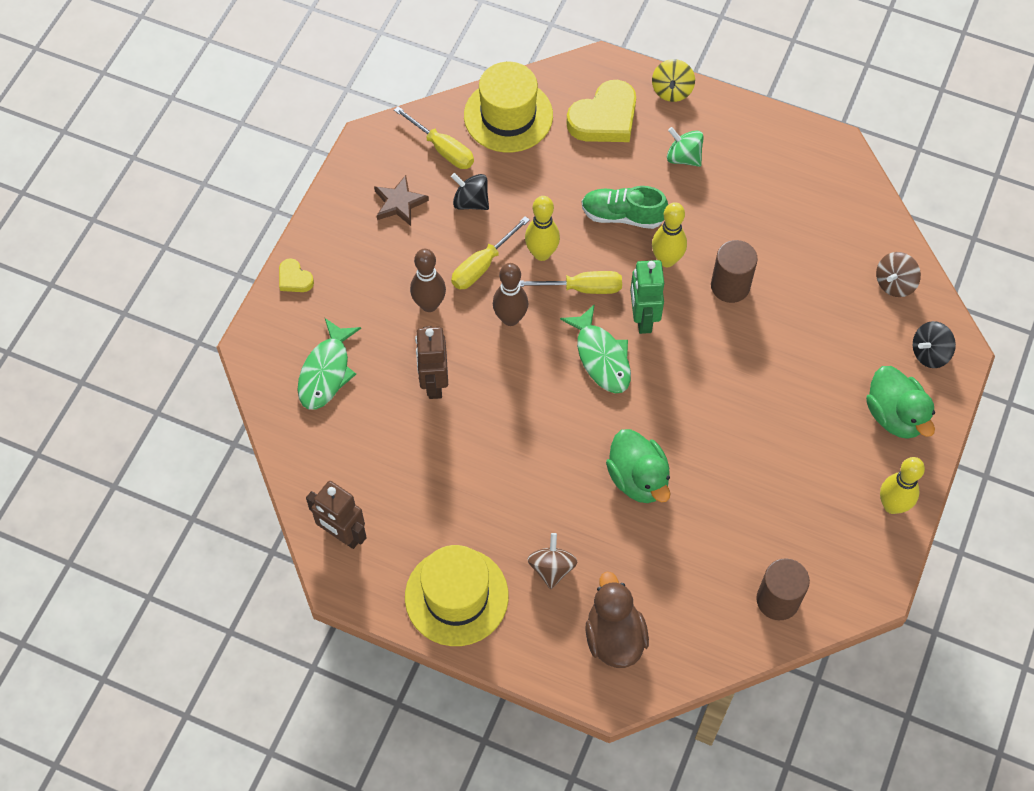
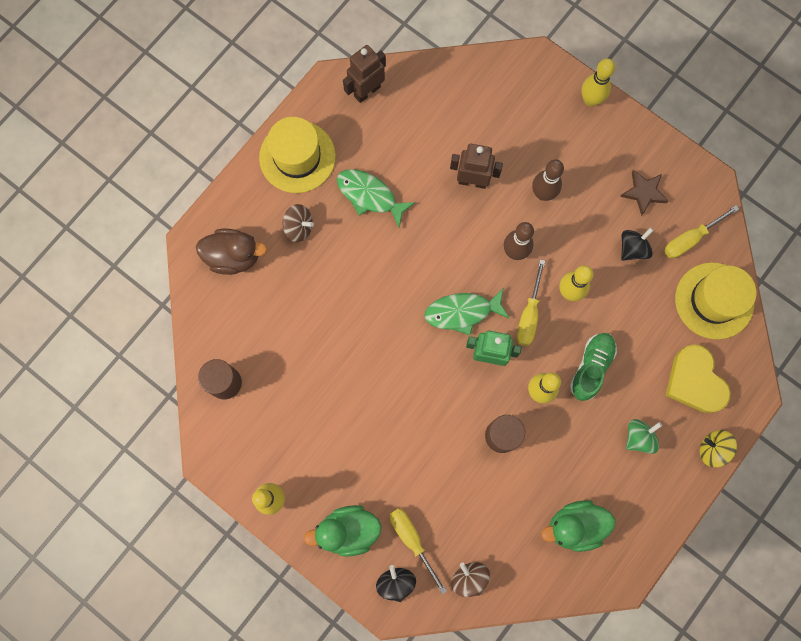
camera: 105 degrees right, 15 degrees up
(294, 279) = (590, 100): yellow heart -> yellow bowling pin
(326, 372) = (502, 106): green fish -> green fish (370, 196)
(482, 265) = (569, 242): yellow screwdriver -> yellow screwdriver (412, 540)
(638, 479) = (351, 310): green duck -> green duck (575, 526)

